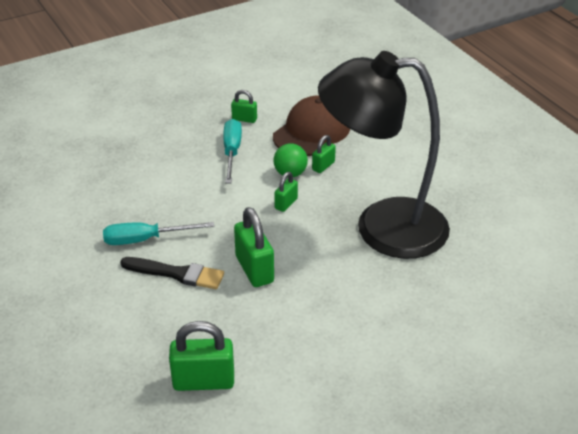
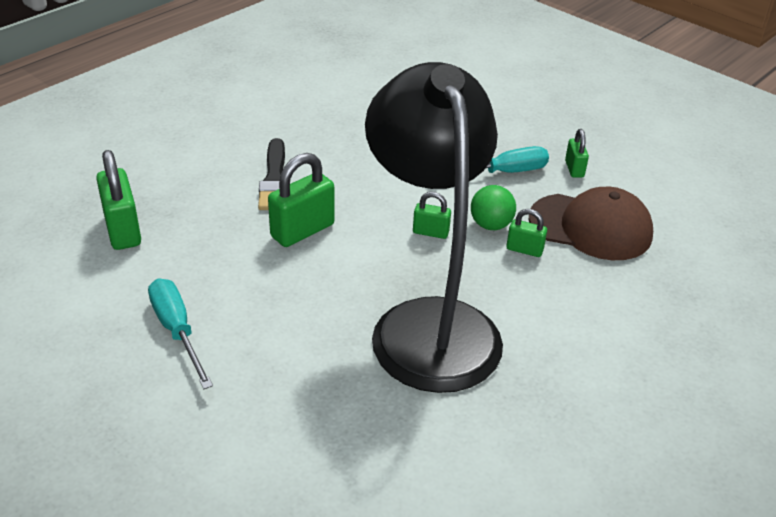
camera: 70 degrees right, 0 degrees up
(145, 239) = (318, 148): turquoise screwdriver -> turquoise screwdriver (177, 331)

